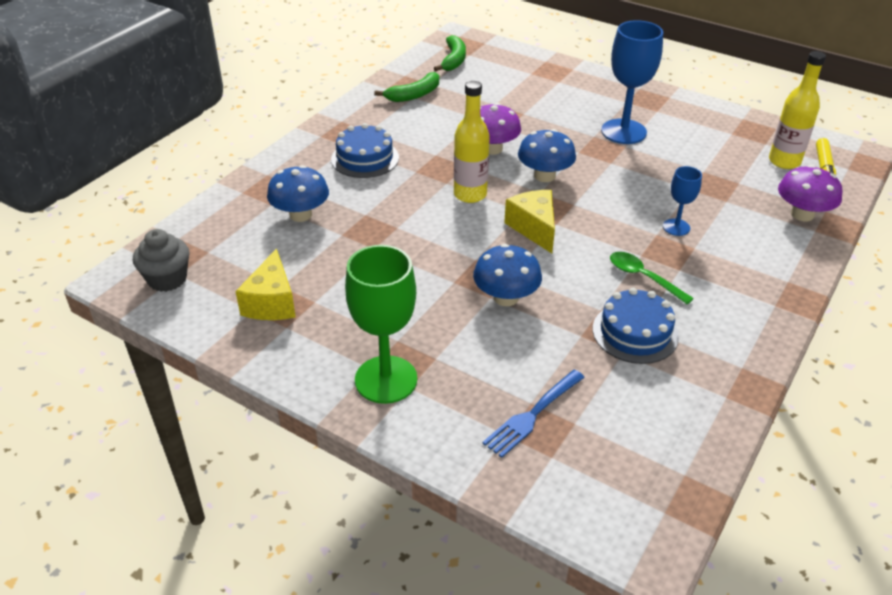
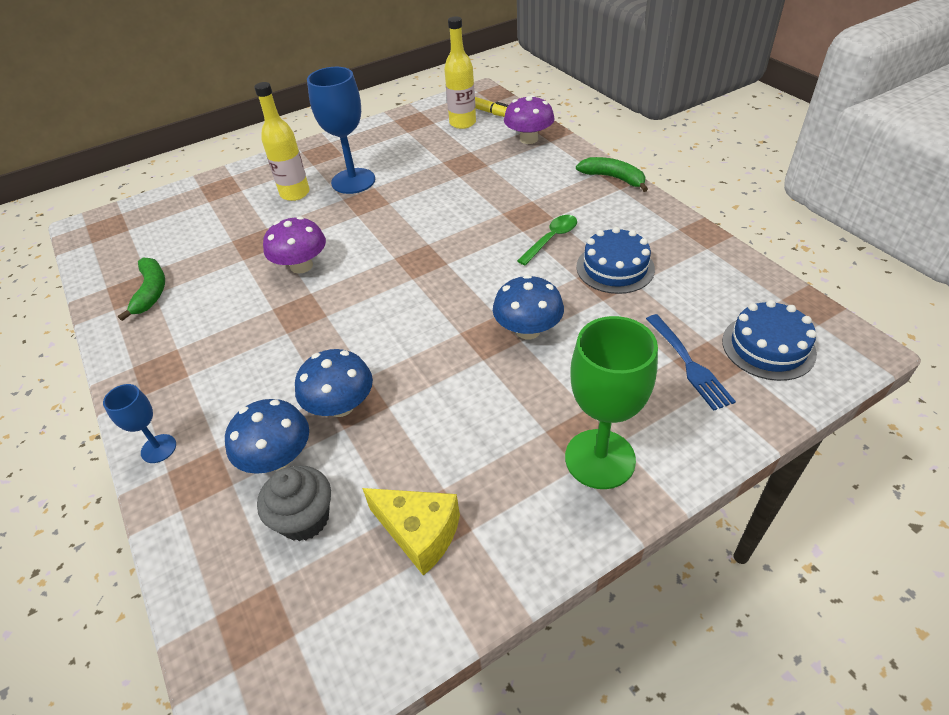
camera: 60 degrees left, 5 degrees up
(167, 279) = (295, 652): grey cupcake -> grey cupcake (304, 518)
(365, 158) = (225, 367): blue cake -> blue cake (768, 347)
(453, 60) = (124, 243): green banana -> green banana (613, 178)
(470, 194) = (359, 304): yellow bottle -> yellow bottle (295, 193)
(534, 228) = (443, 279): yellow cheese -> none
(544, 176) = (373, 247): blue mushroom -> blue mushroom (341, 405)
(643, 277) = (551, 239): green spoon -> green spoon turned 150 degrees clockwise
(676, 227) = (501, 200): blue goblet -> blue goblet (158, 448)

